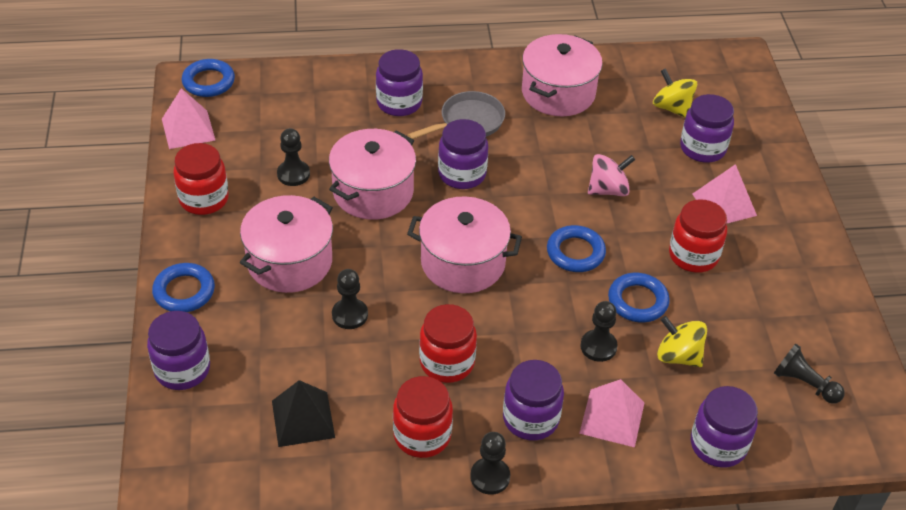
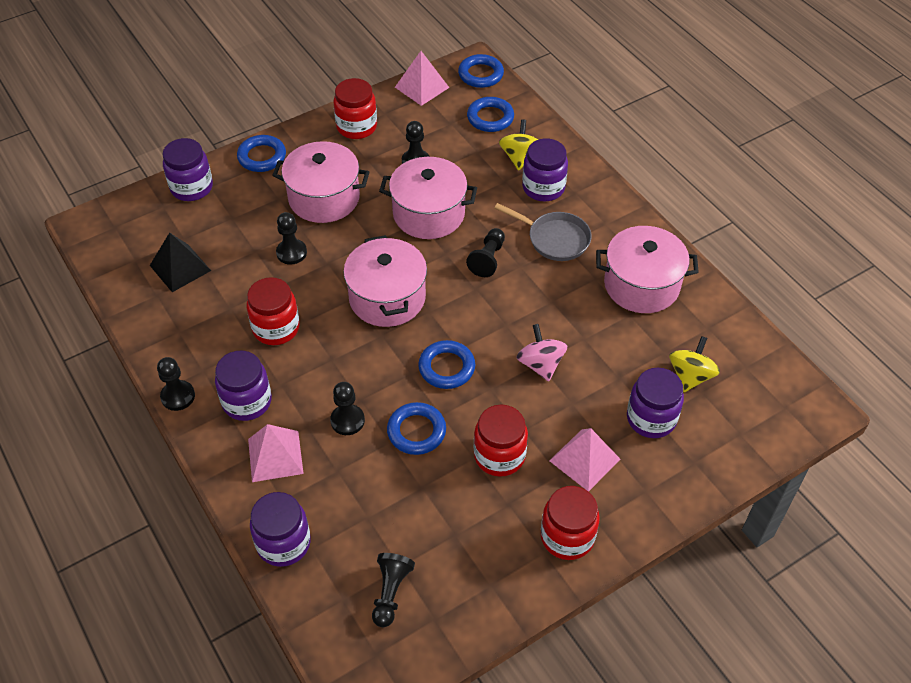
camera: 65 degrees right, 5 degrees up
(276, 100) = (490, 118): none -> blue ring
(422, 435) = (197, 340): red jar -> red jar (567, 537)
(462, 174) = (488, 259): purple jar -> black pawn
(608, 190) = (540, 364): pink spinning top -> pink spinning top turned 150 degrees counterclockwise
(678, 356) = (369, 482): yellow spinning top -> yellow spinning top (520, 158)

